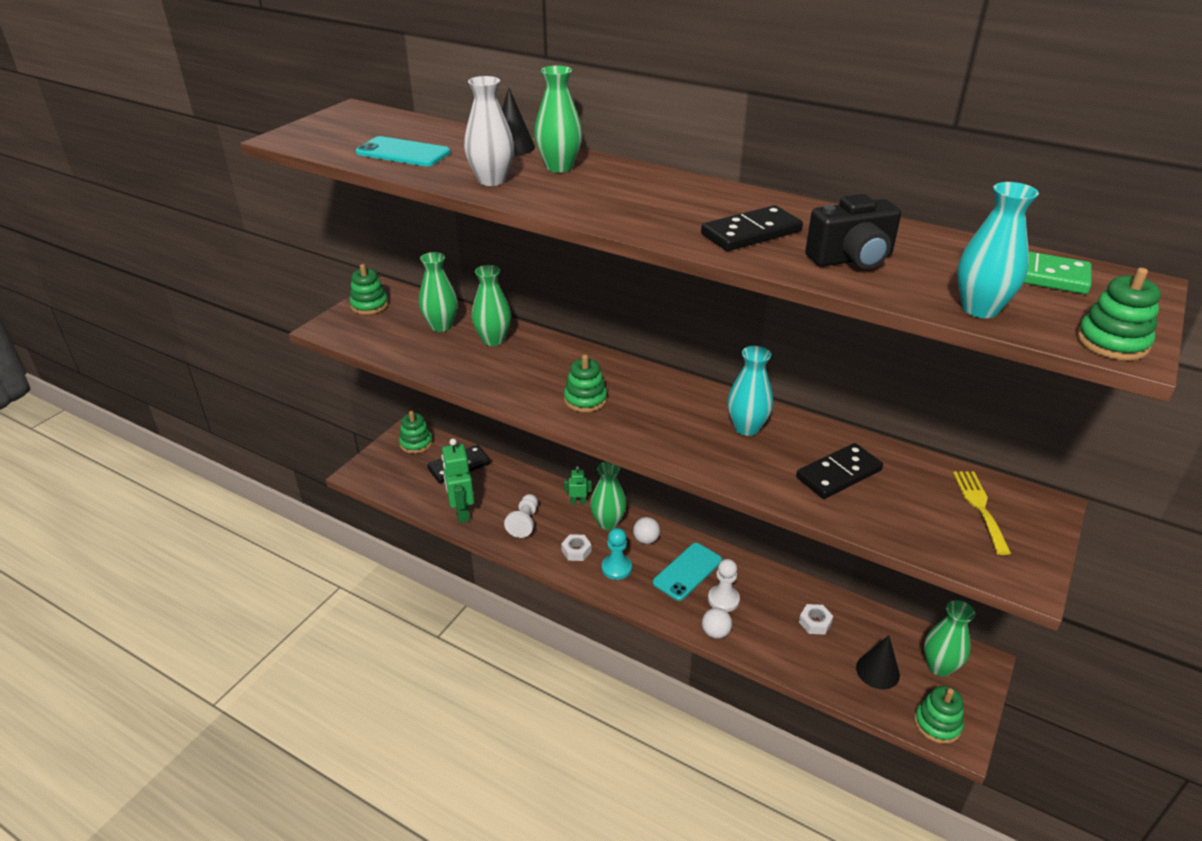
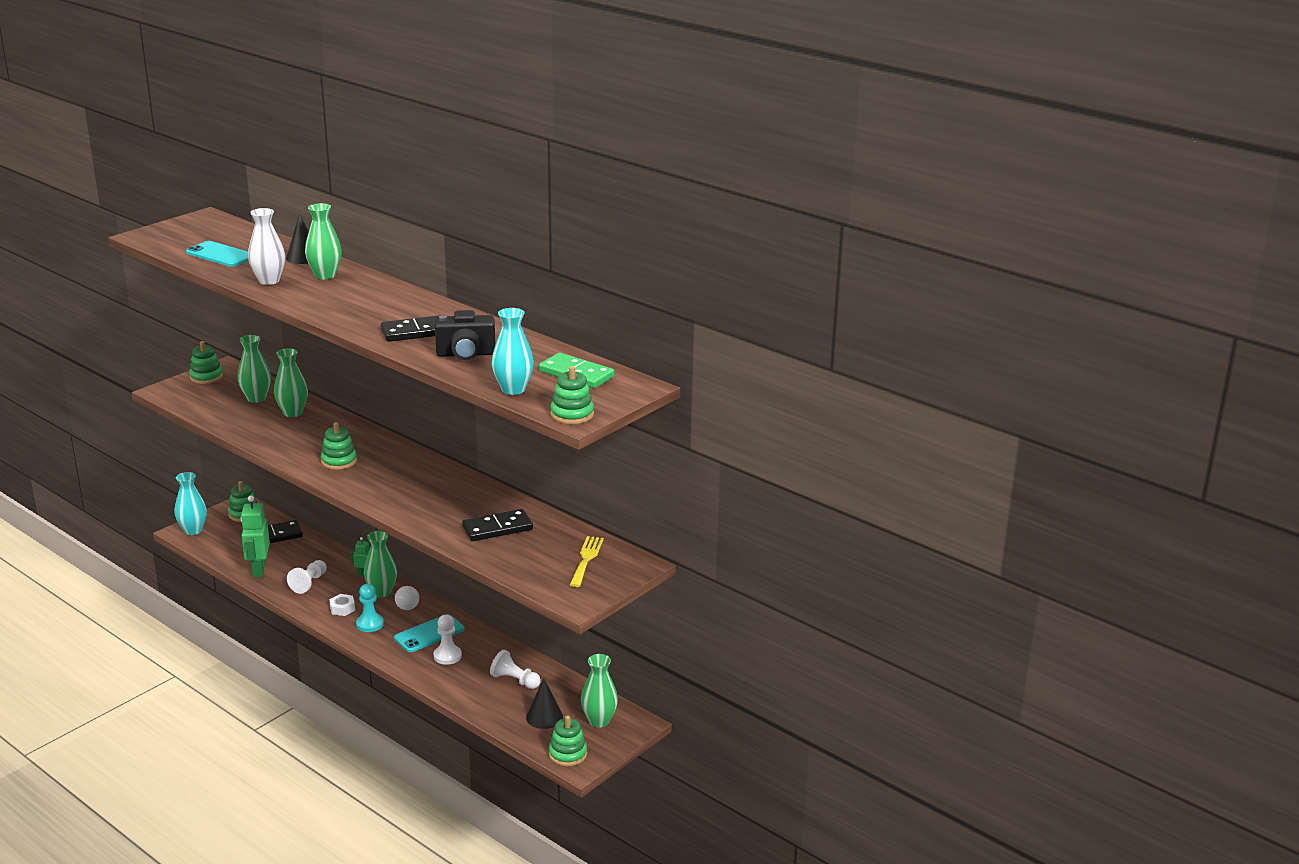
camera: 10 degrees right, 10 degrees down
(715, 632) = (426, 676): white ball -> none
(746, 428) = (451, 493): turquoise vase -> turquoise vase (193, 530)
(815, 622) = (515, 680): white nut -> white pawn

